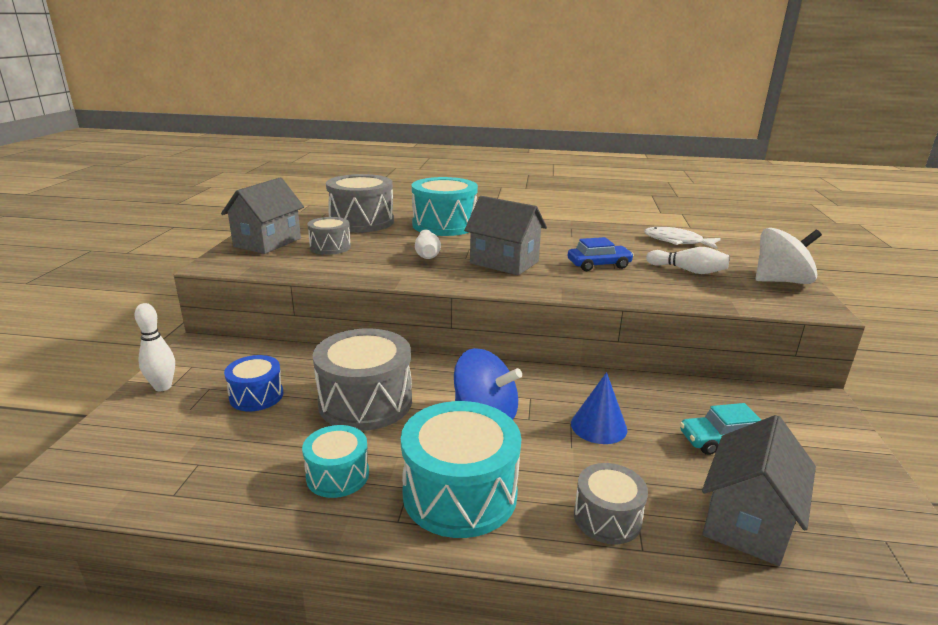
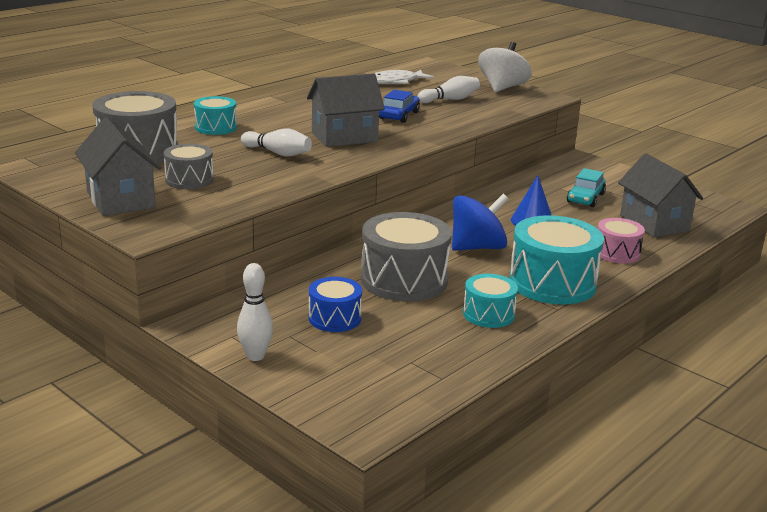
camera: 55 degrees left, 0 degrees up
(444, 225) = (216, 127): turquoise drum -> turquoise drum, size x0.56
(607, 518) = (617, 253): grey drum -> pink drum

